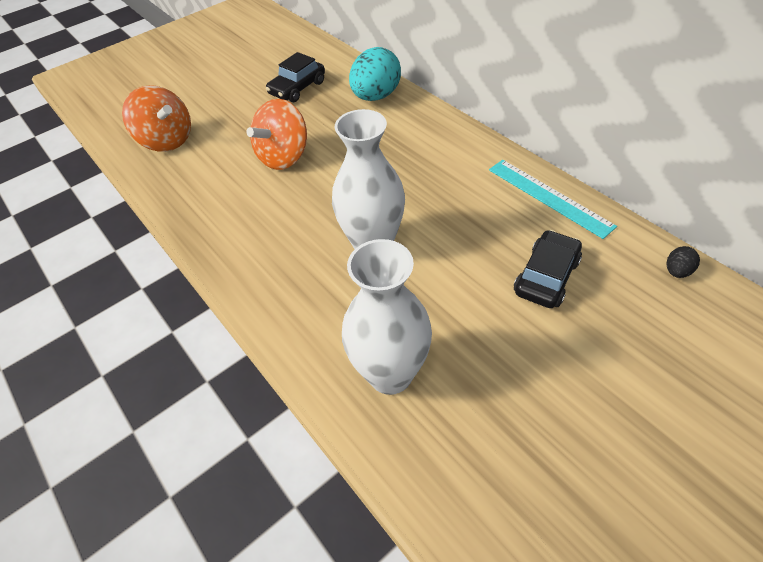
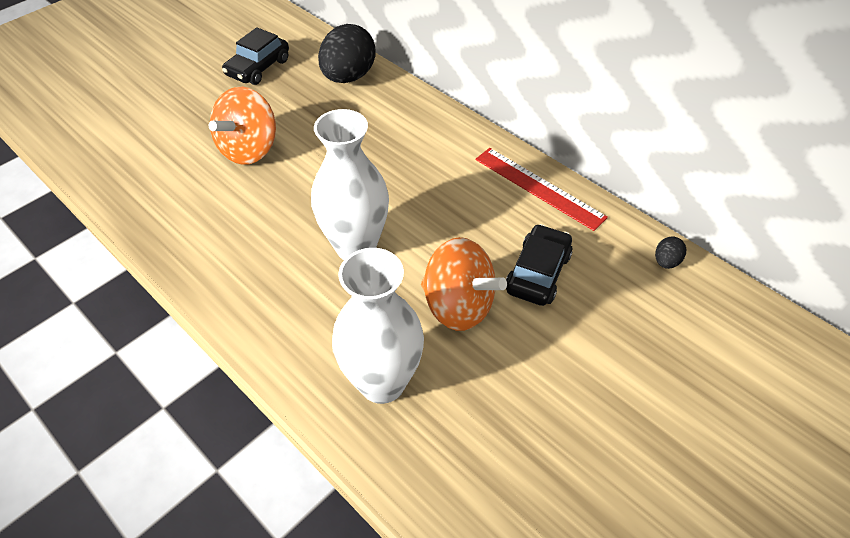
camera: 10 degrees left, 0 degrees up
(167, 141) = (109, 132): orange spinning top -> orange spinning top (458, 306)
(376, 96) = (348, 77): turquoise egg -> black egg
(549, 197) = (538, 188): turquoise ruler -> red ruler

